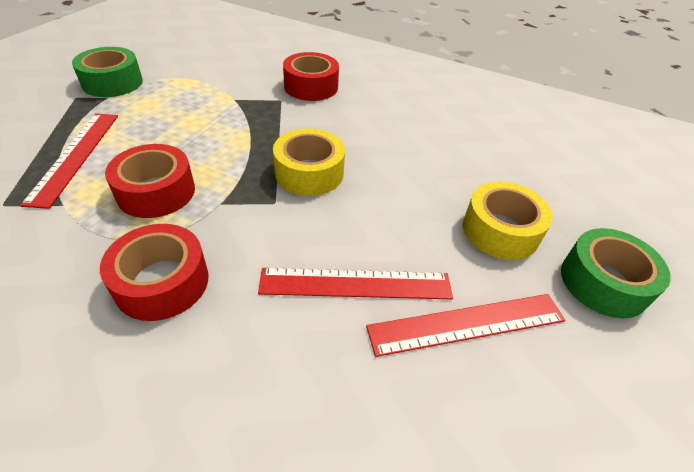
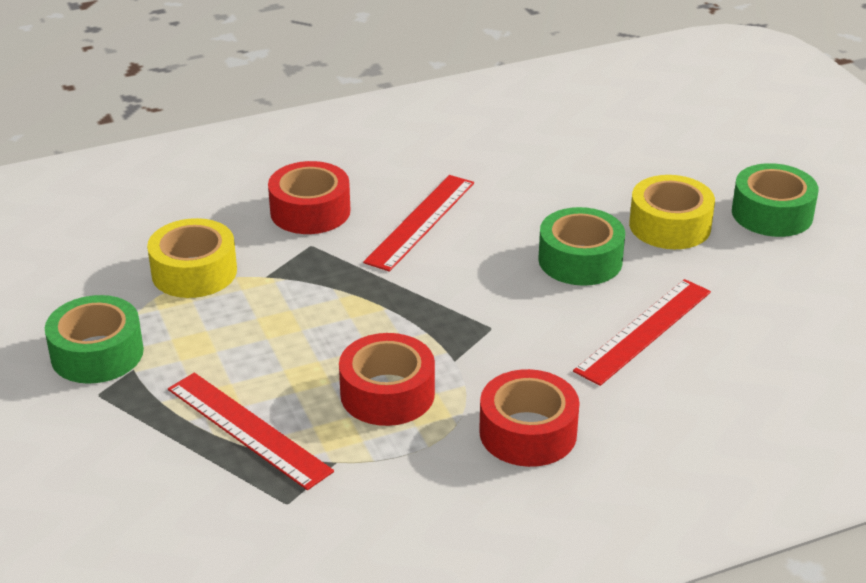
camera: 45 degrees left, 10 degrees down
(309, 173) = (471, 287): yellow tape -> yellow tape (194, 272)
(399, 206) = (580, 260): none -> green tape
(467, 324) = (739, 299): red ruler -> red ruler (421, 222)

